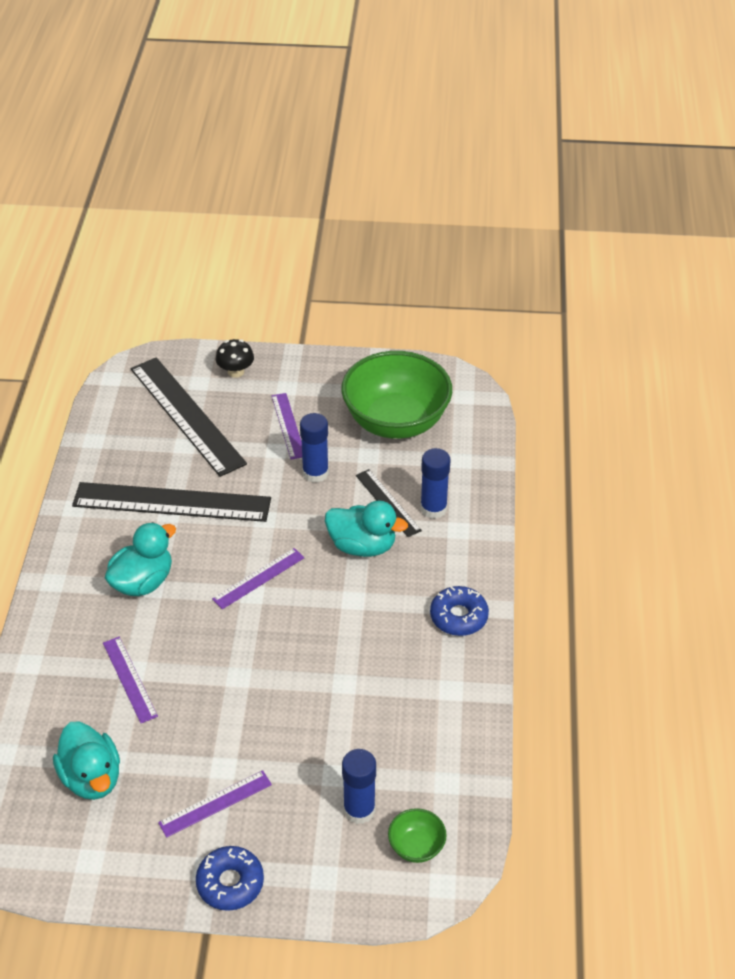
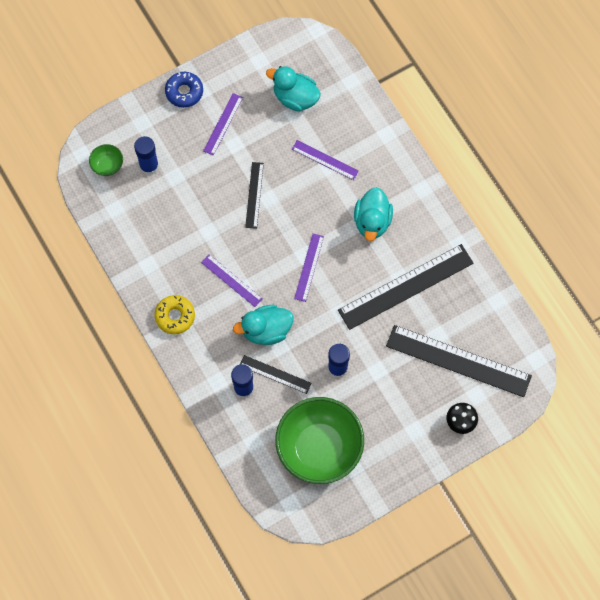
camera: 145 degrees right, 25 degrees up
(252, 691) = (254, 195): none -> black ruler
(288, 425) = (386, 396): purple ruler -> purple ruler (231, 280)
(458, 616) = (175, 316): blue donut -> yellow donut

